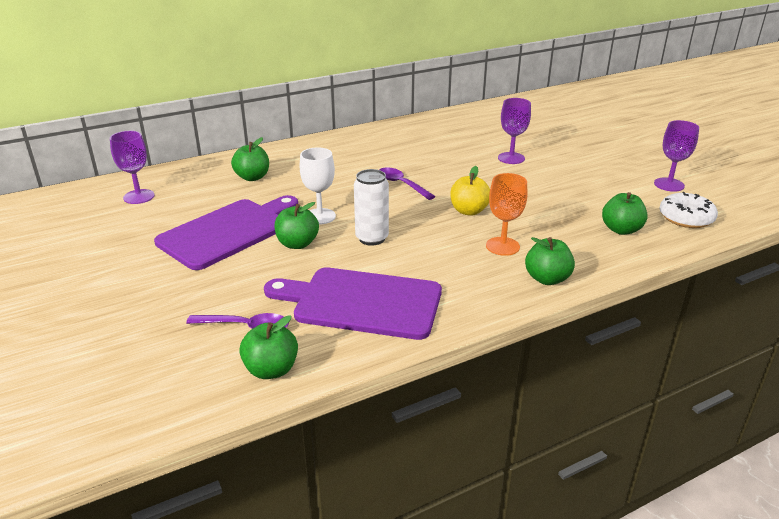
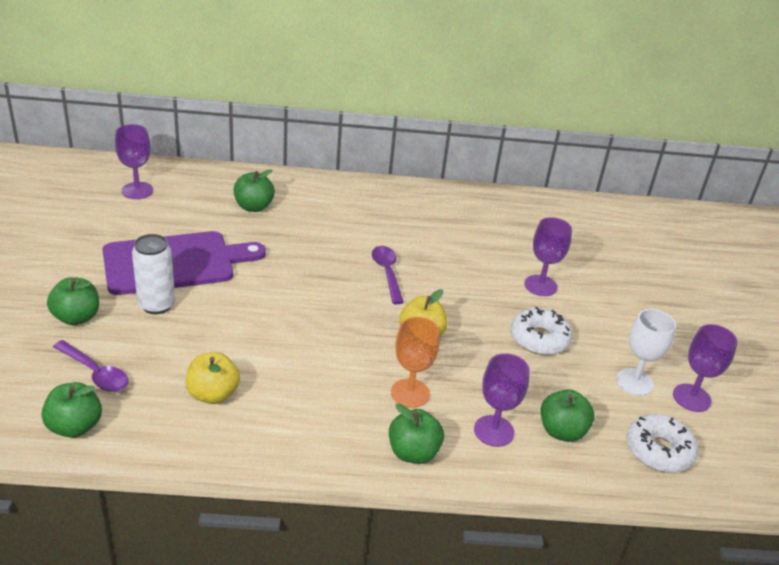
camera: 25 degrees right, 5 degrees up
(297, 244) = (220, 303): green apple -> green apple (76, 317)
(320, 216) = (270, 279): white goblet -> white goblet (634, 382)
(361, 302) = (213, 394): purple cutting board -> yellow apple
(372, 238) = (292, 326): white can -> white can (156, 305)
(546, 186) = (539, 339): none -> white donut
(581, 246) = (493, 431): none -> purple goblet

